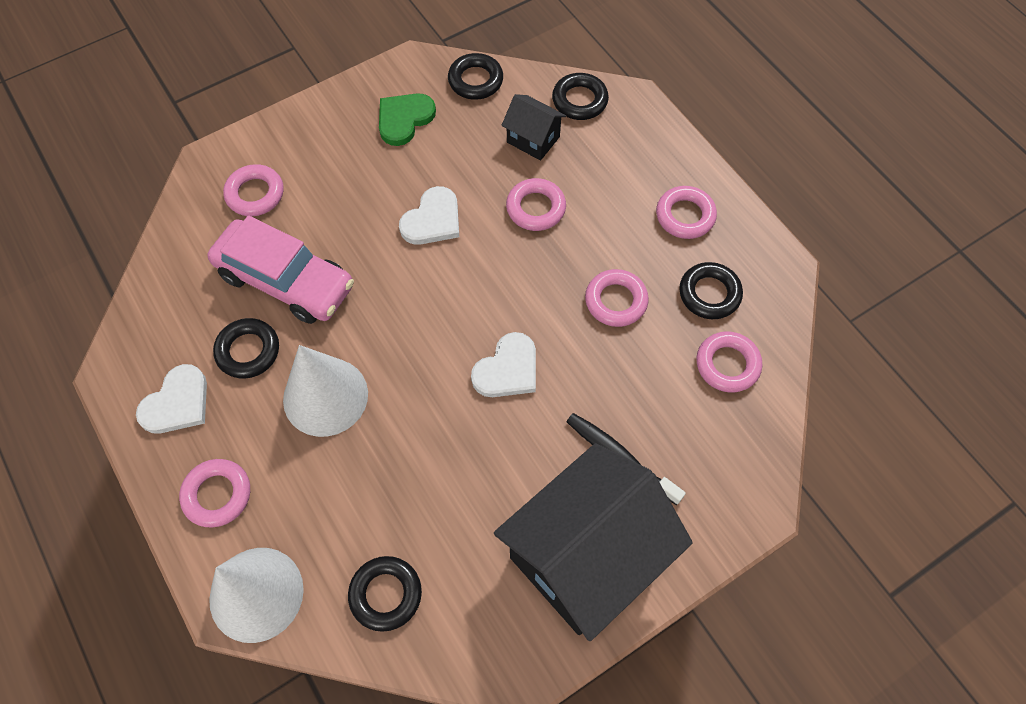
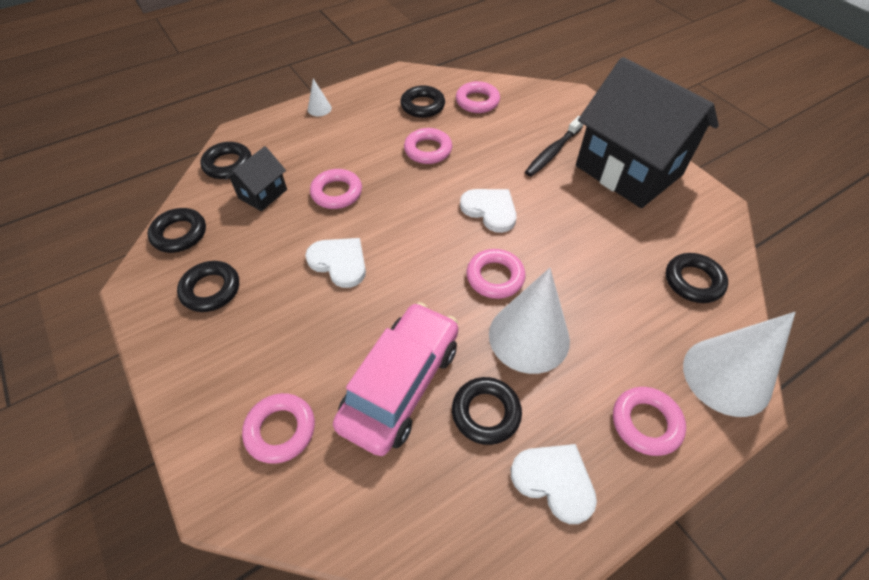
camera: 90 degrees left, 10 degrees down
(404, 119) = (211, 289): green heart -> black ring
(685, 216) = (356, 113): pink ring -> pink ring (495, 277)
(690, 175) = (319, 108): none -> white cone

